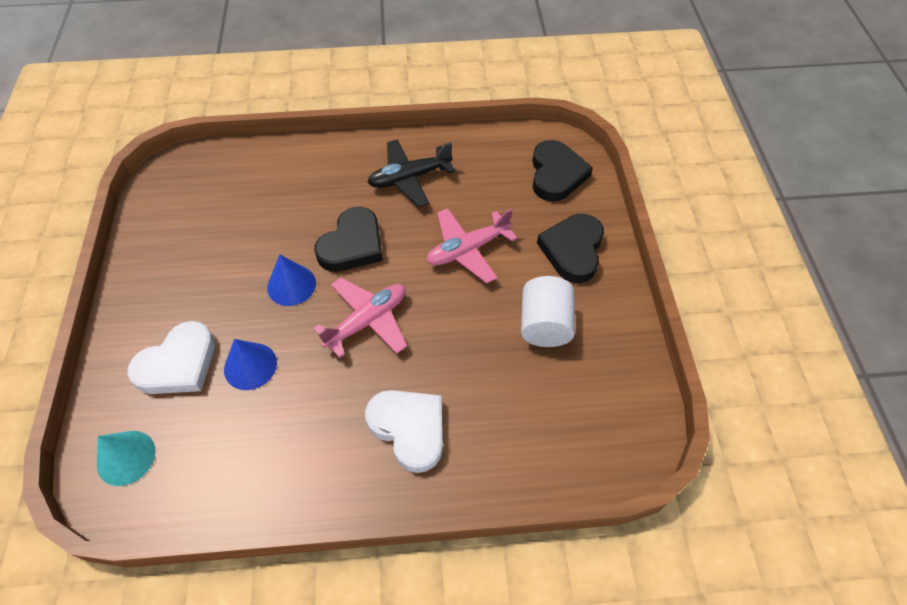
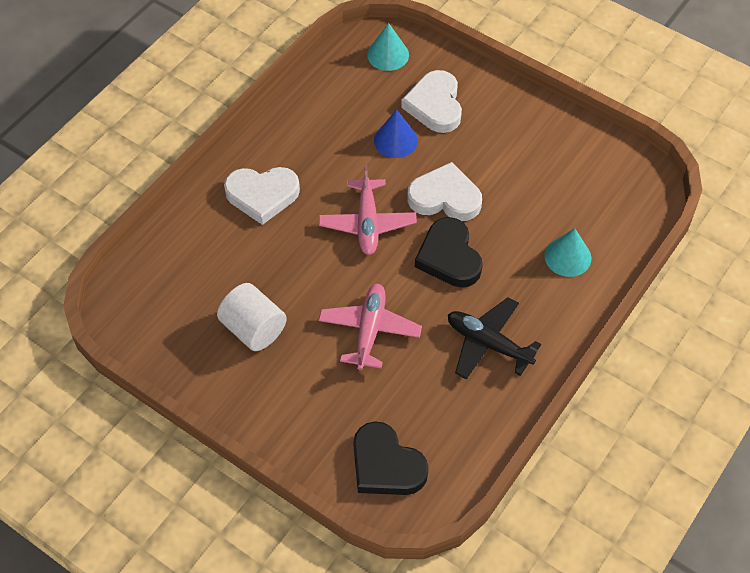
camera: 130 degrees right, 0 degrees up
(289, 177) = (567, 257): none -> turquoise cone
(291, 285) = (445, 197): blue cone -> white heart
(409, 178) = (488, 343): black plane -> black plane turned 75 degrees counterclockwise
(572, 250) = (296, 405): black heart -> none

